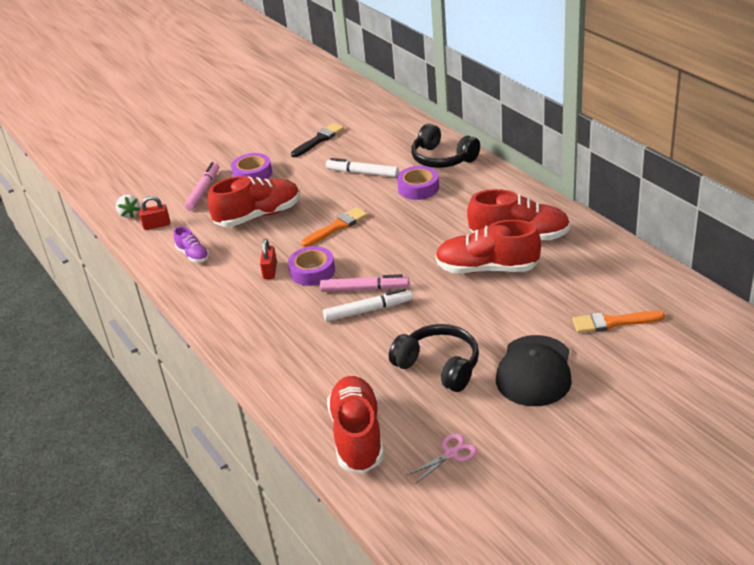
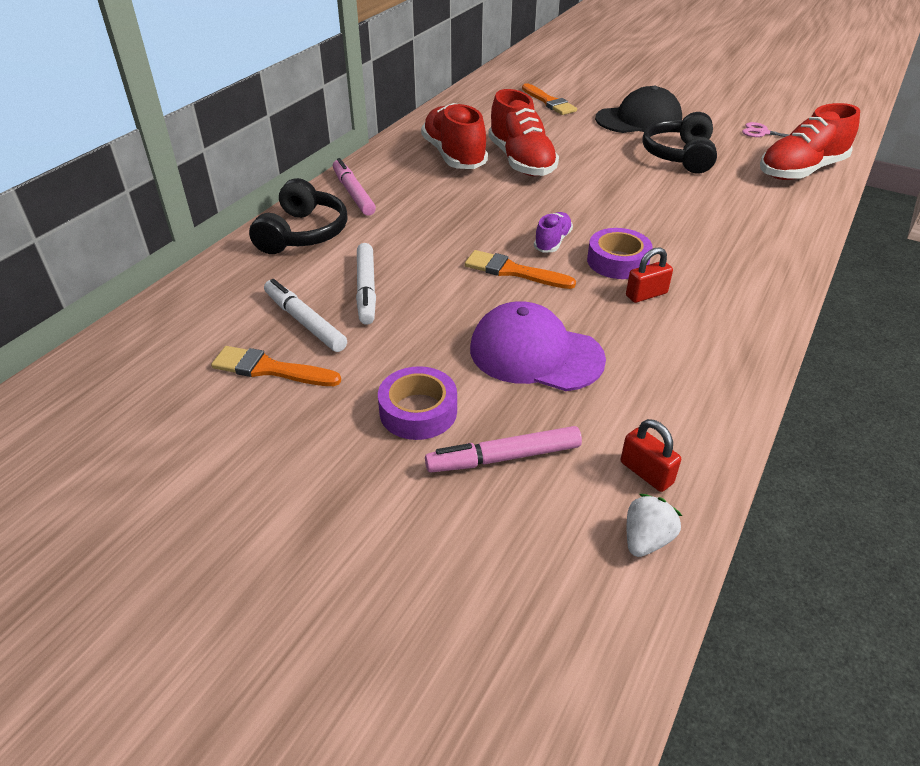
camera: 120 degrees left, 5 degrees up
(193, 255) = (680, 383): purple shoe -> purple shoe (552, 242)
(258, 216) = (535, 354): red shoe -> purple cap
(319, 140) = (270, 369): black brush -> orange brush
(364, 289) = (615, 218): pink marker -> pink marker (353, 193)
(368, 310) = (646, 207): white marker -> white marker (305, 322)
(418, 188) = (387, 234): purple tape -> none

